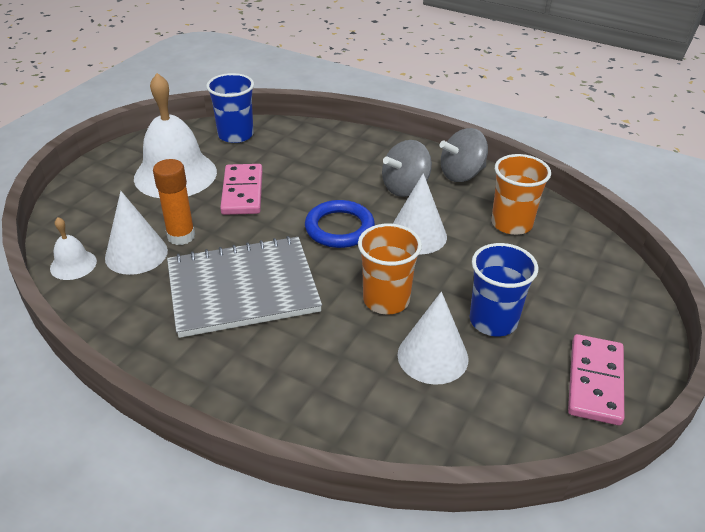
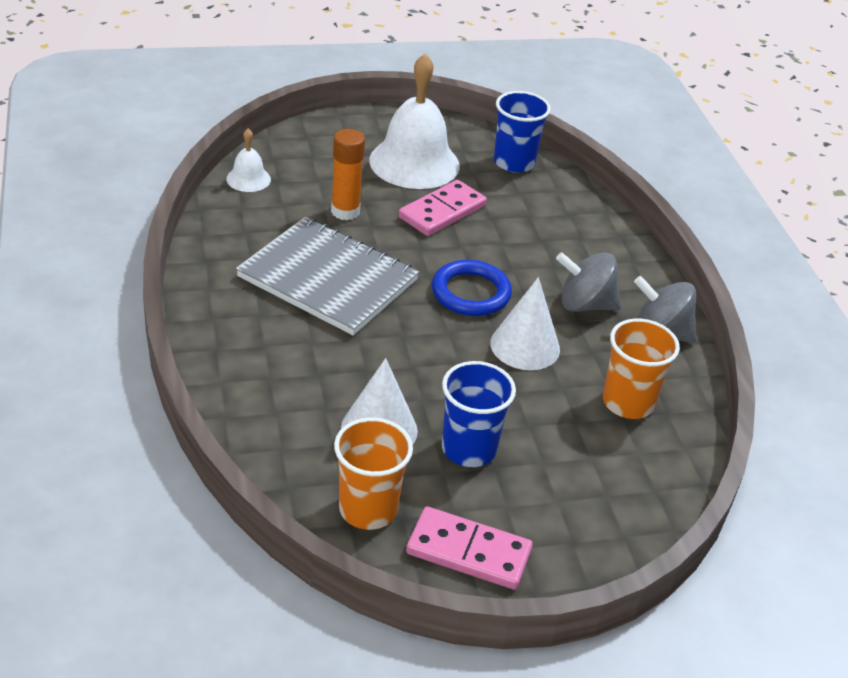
camera: 45 degrees right, 0 degrees up
(136, 254) = (297, 201): white cone -> none
(386, 300) = (414, 368): orange cup -> orange cup (368, 509)
(595, 381) = (468, 552): pink domino -> pink domino turned 45 degrees clockwise

